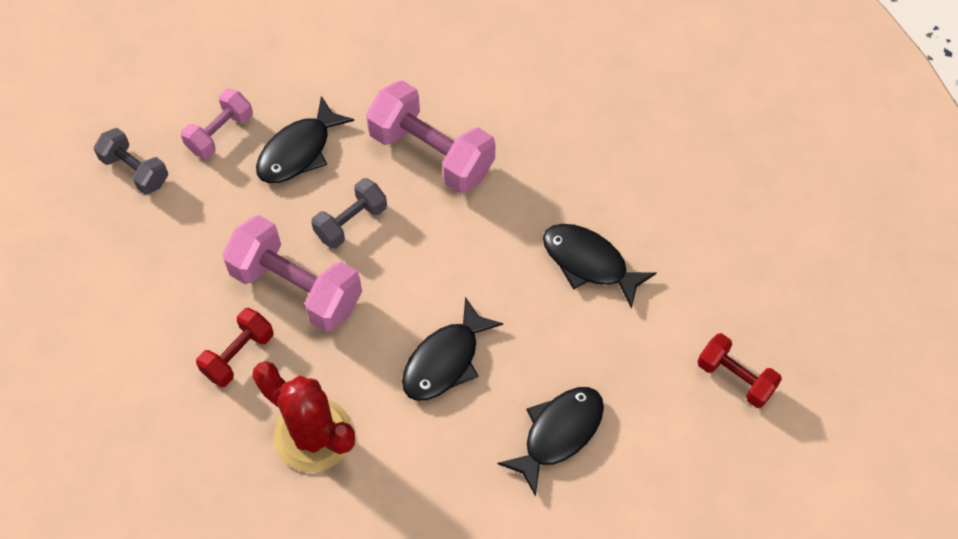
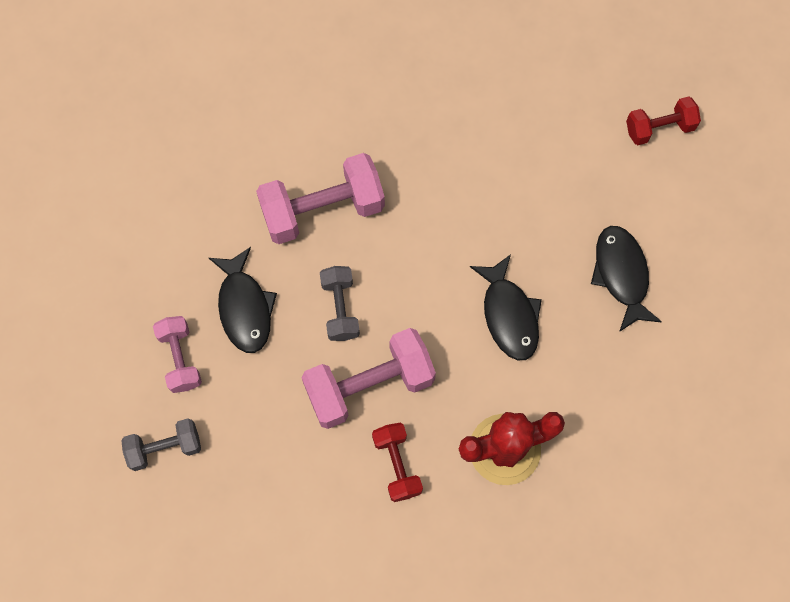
camera: 55 degrees left, 10 degrees up
(589, 263) = (500, 161): black fish -> none

